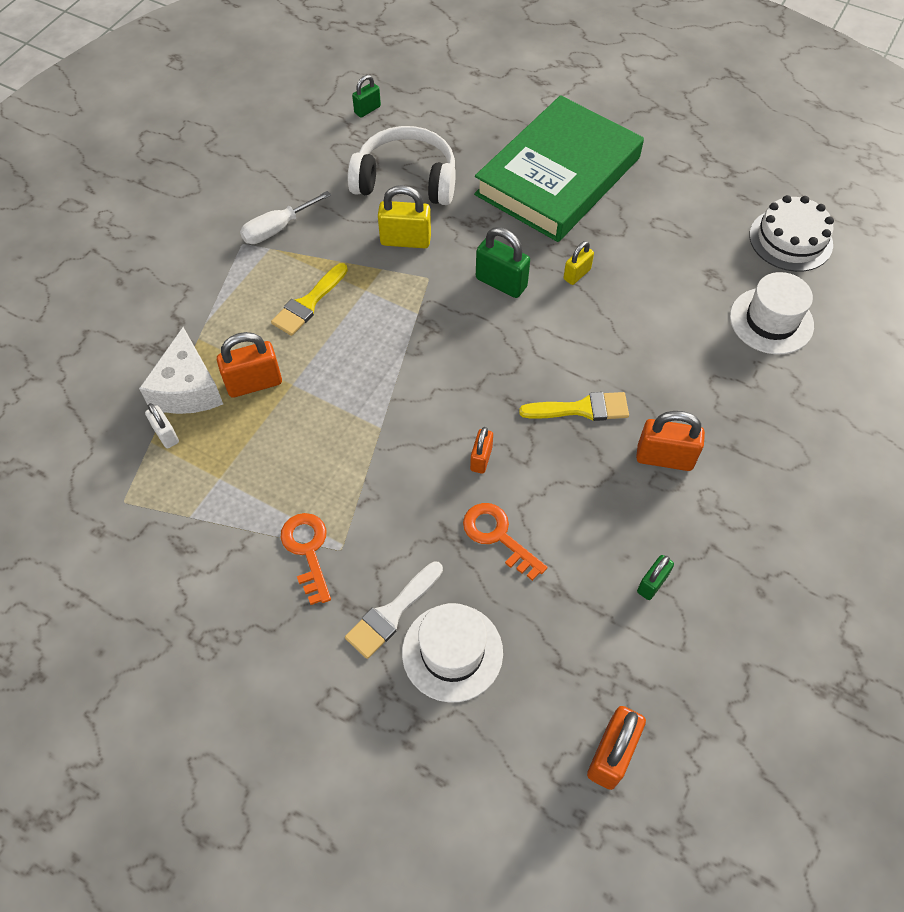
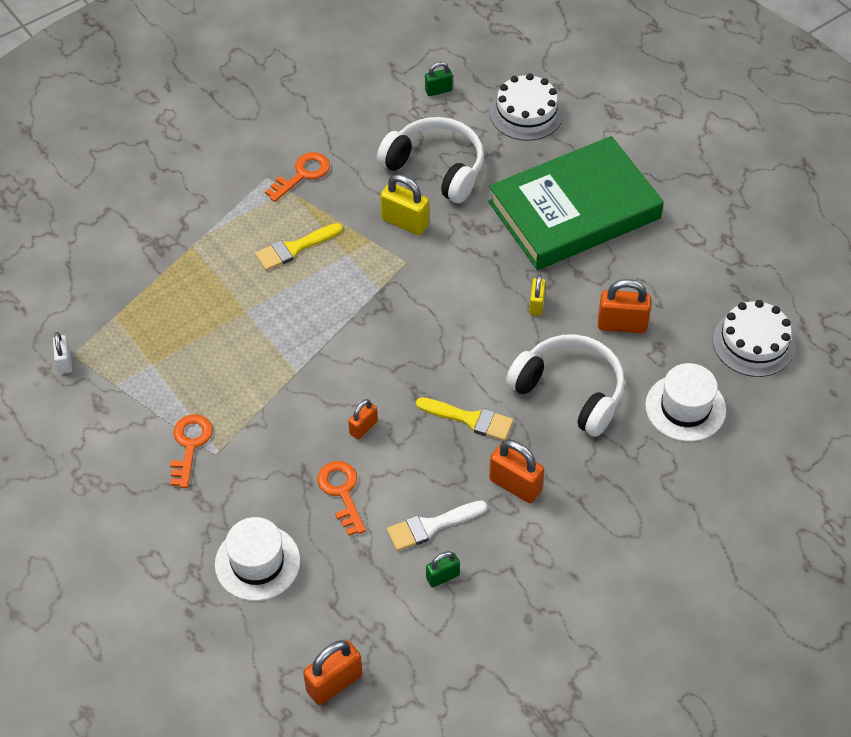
camera: 25 degrees right, 5 degrees down
(166, 434) = (129, 315): white padlock -> white padlock (64, 362)
(187, 389) = (163, 284): white cheese -> none
(254, 383) = (216, 299): orange padlock -> orange padlock (622, 324)
(277, 229) = (302, 174): white screwdriver -> orange key
(392, 613) = (228, 516): white brush -> white brush (431, 526)
(461, 104) = (526, 113): none -> white cake
(501, 282) = (466, 288): green padlock -> none
(576, 274) = (536, 304): yellow padlock -> yellow padlock turned 60 degrees counterclockwise
(658, 345) = (570, 391): none -> white headphones

